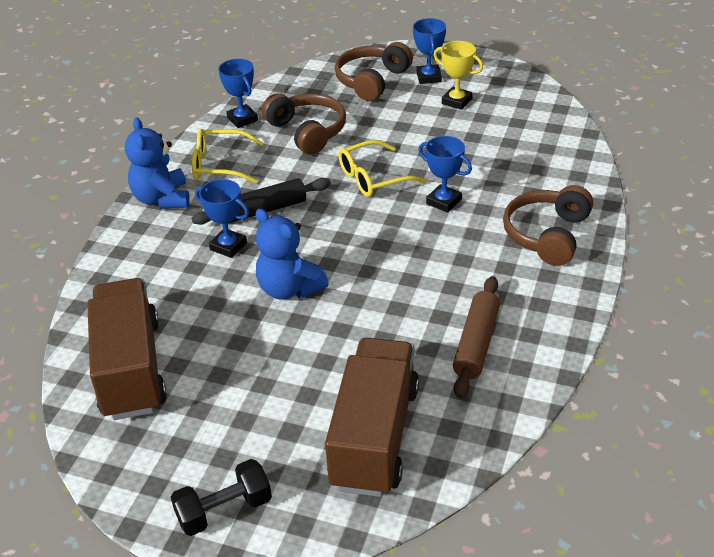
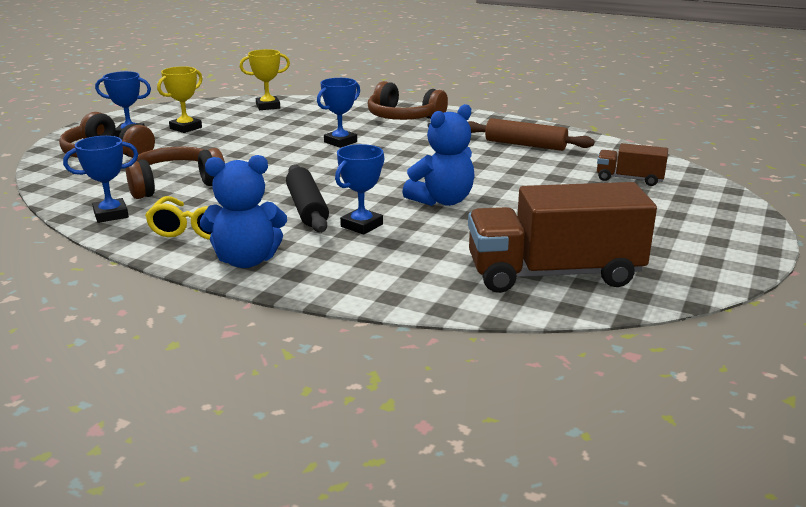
camera: 85 degrees left, 15 degrees down
(224, 510) = (727, 232): black dumbbell -> none
(373, 178) = (285, 163): yellow glasses -> none
(375, 436) = (629, 179): brown truck -> brown truck, size x0.50
(549, 133) = (268, 106): none -> yellow trophy

